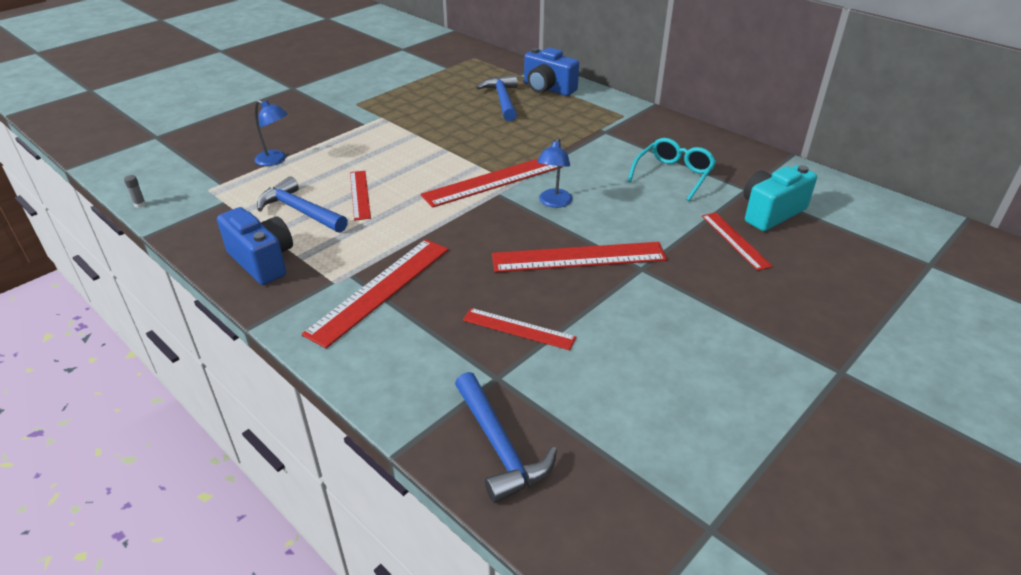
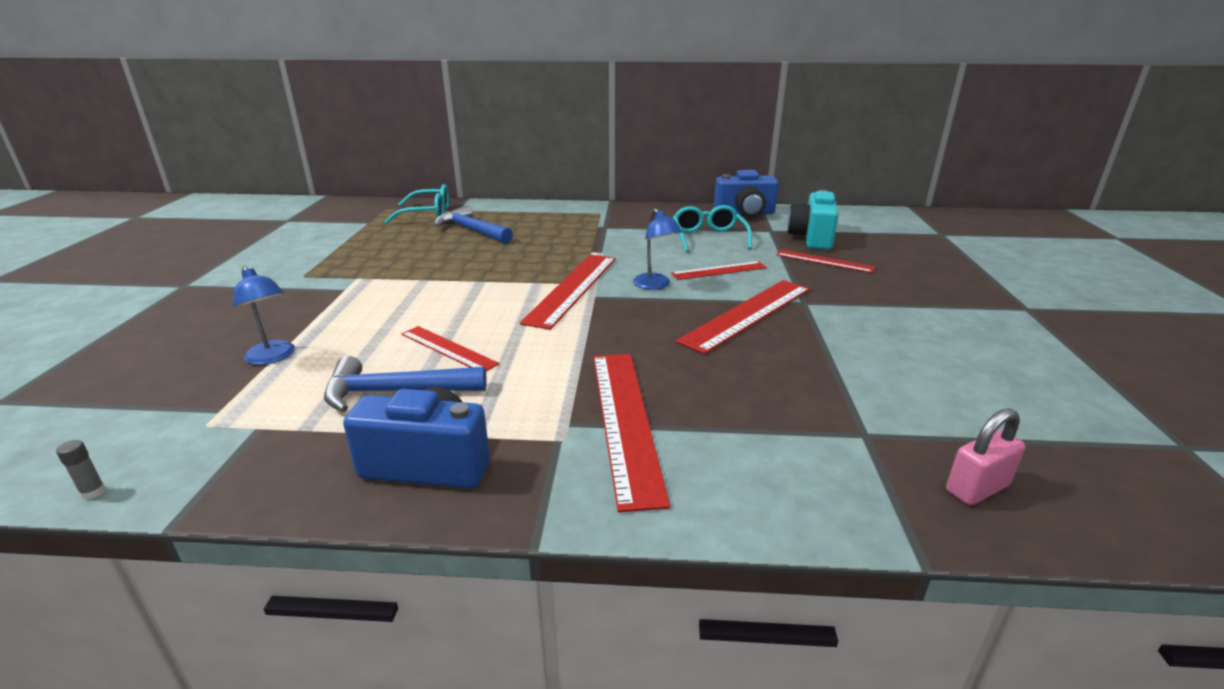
camera: 40 degrees left, 10 degrees down
(275, 160) = (273, 357): blue lamp -> blue lamp turned 60 degrees clockwise
(494, 72) = (426, 214): none -> turquoise glasses
(499, 446) = (977, 488): blue hammer -> pink padlock
(518, 328) = (806, 387): red ruler -> red ruler (719, 270)
(548, 89) = (502, 213): blue camera -> blue camera (744, 214)

